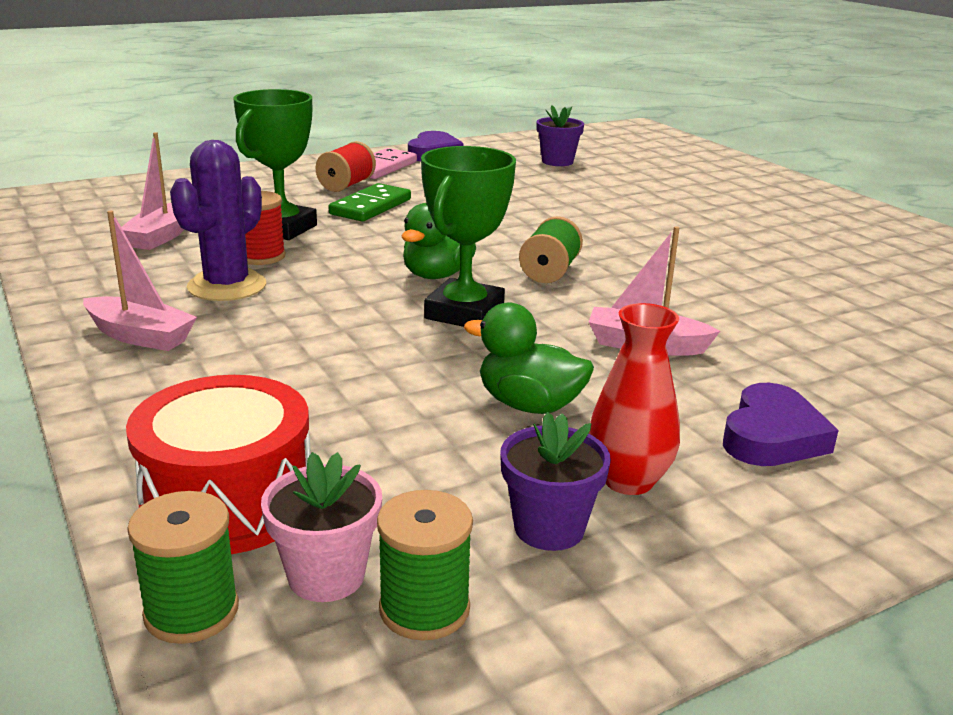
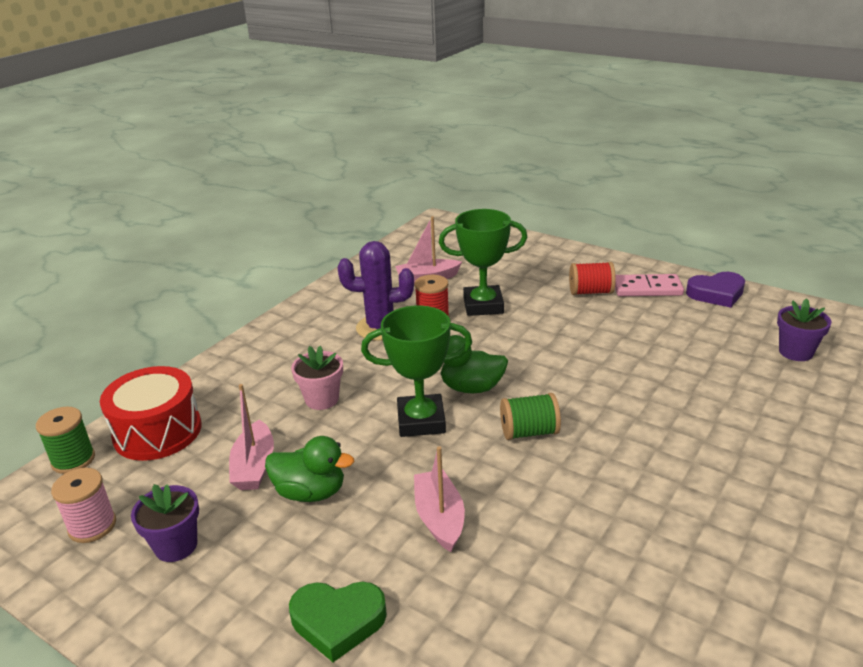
camera: 65 degrees right, 5 degrees up
(140, 336) = (299, 333): pink boat -> pink boat (254, 466)
(326, 576) = (109, 485): pink flower pot -> pink flower pot (322, 399)
(371, 207) = (562, 317): green domino -> none
(424, 609) = (92, 526): green spool -> pink spool
(529, 405) = (310, 492): green duck -> green duck turned 105 degrees clockwise
(628, 480) = (241, 563): red vase -> none
(772, 436) = (338, 621): purple heart -> green heart

